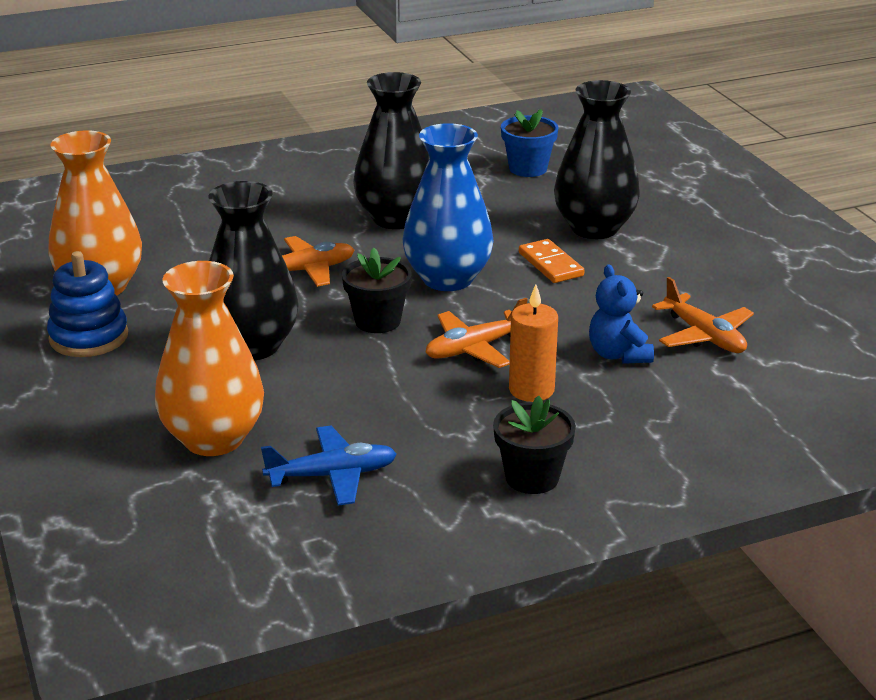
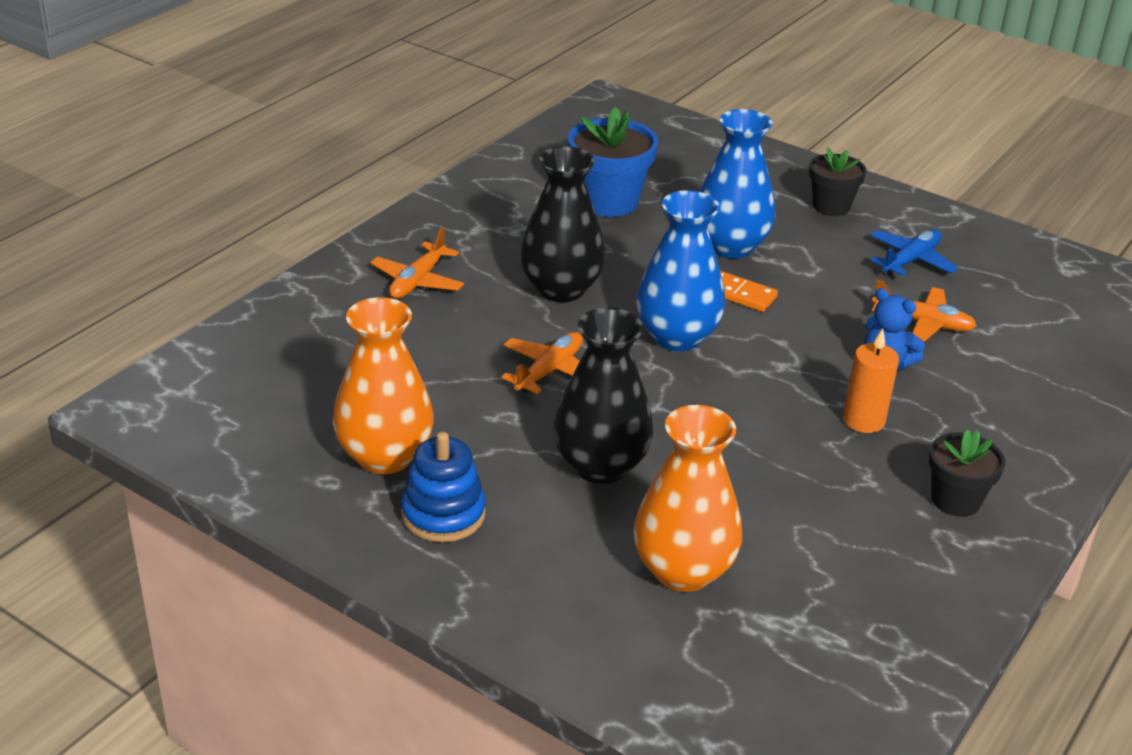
camera: 35 degrees left, 5 degrees up
(333, 475) = (817, 563): blue plane -> blue plane (910, 260)
(377, 321) = (672, 400): black flower pot -> black flower pot (831, 206)
(474, 348) = (778, 398): orange plane -> orange plane (418, 281)
(528, 168) = (608, 201): blue flower pot -> blue flower pot, size x1.57
(594, 228) = (730, 246): black vase -> blue vase

